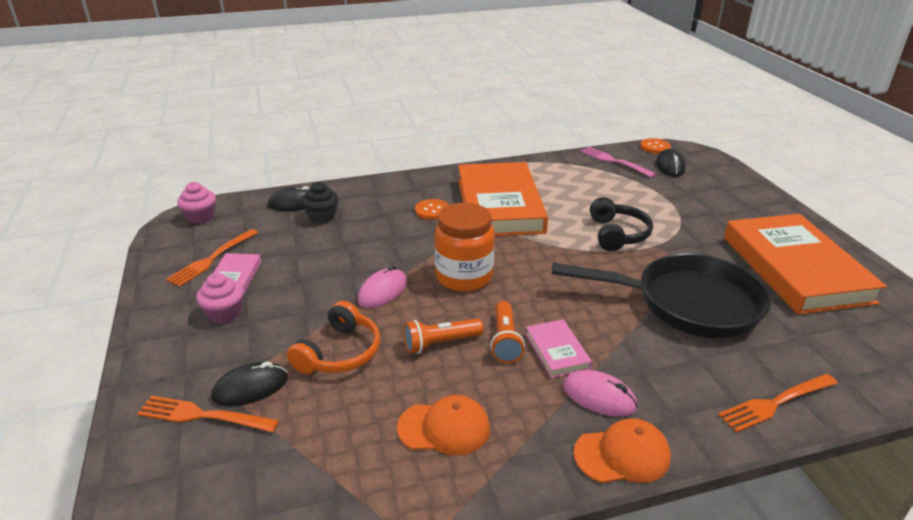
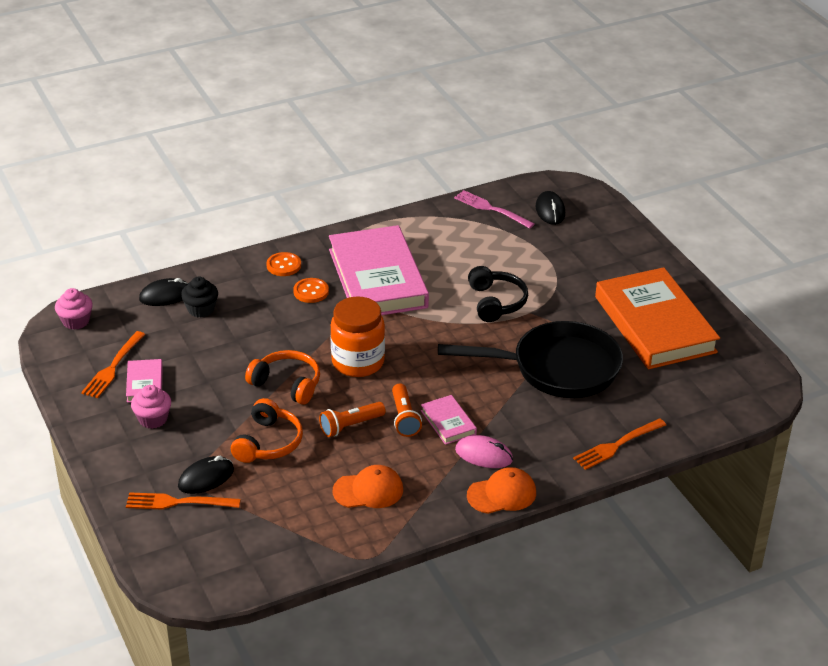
camera: 10 degrees left, 5 degrees up
(382, 291) = (287, 384): pink mouse -> orange headphones
(499, 205) = (378, 278): orange book -> pink book
(655, 147) = (535, 184): orange button -> orange button (283, 265)

